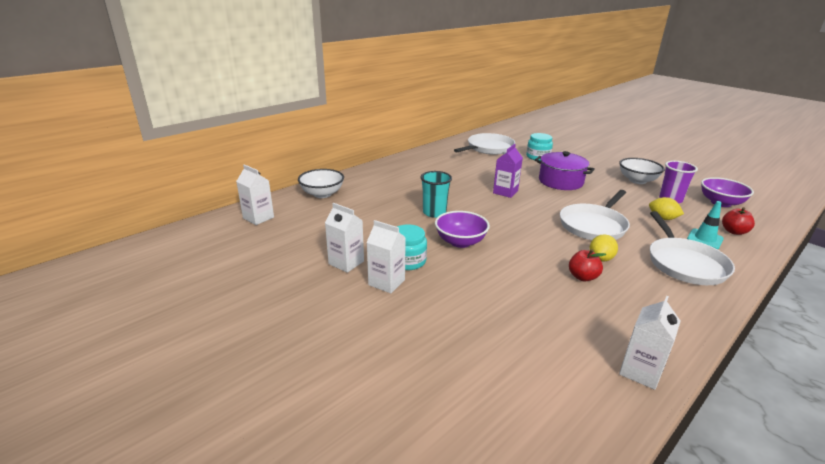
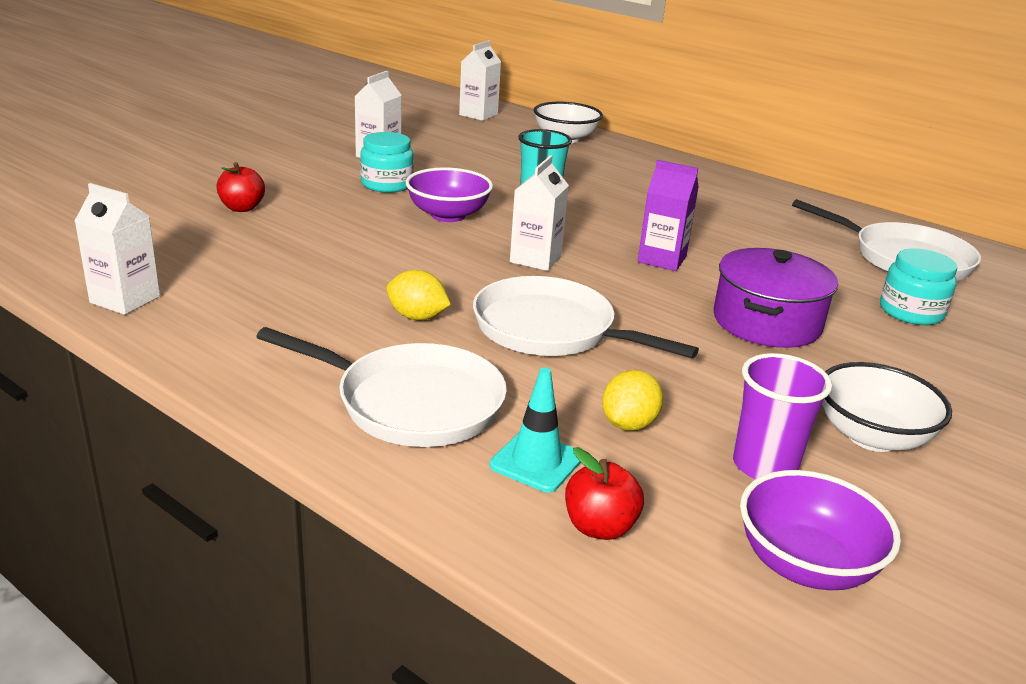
camera: 80 degrees right, 0 degrees up
(386, 282) = (335, 174): white carton -> white carton (535, 259)
(582, 277) = (355, 293): red apple -> red apple (242, 208)
(684, 263) = (412, 403): white pan -> white pan turned 150 degrees counterclockwise

